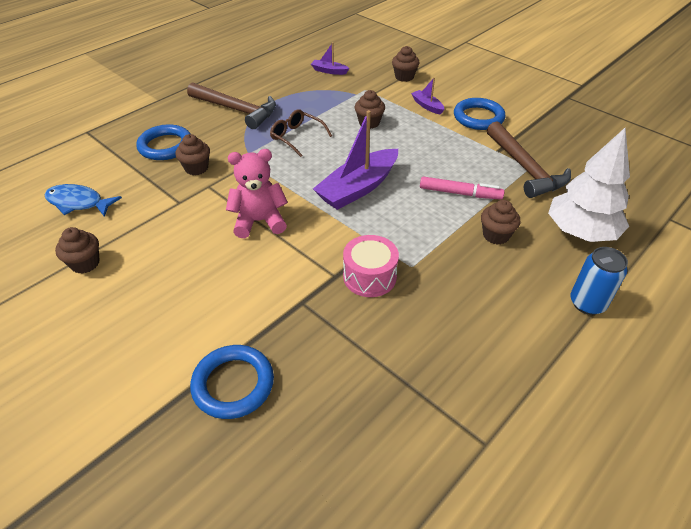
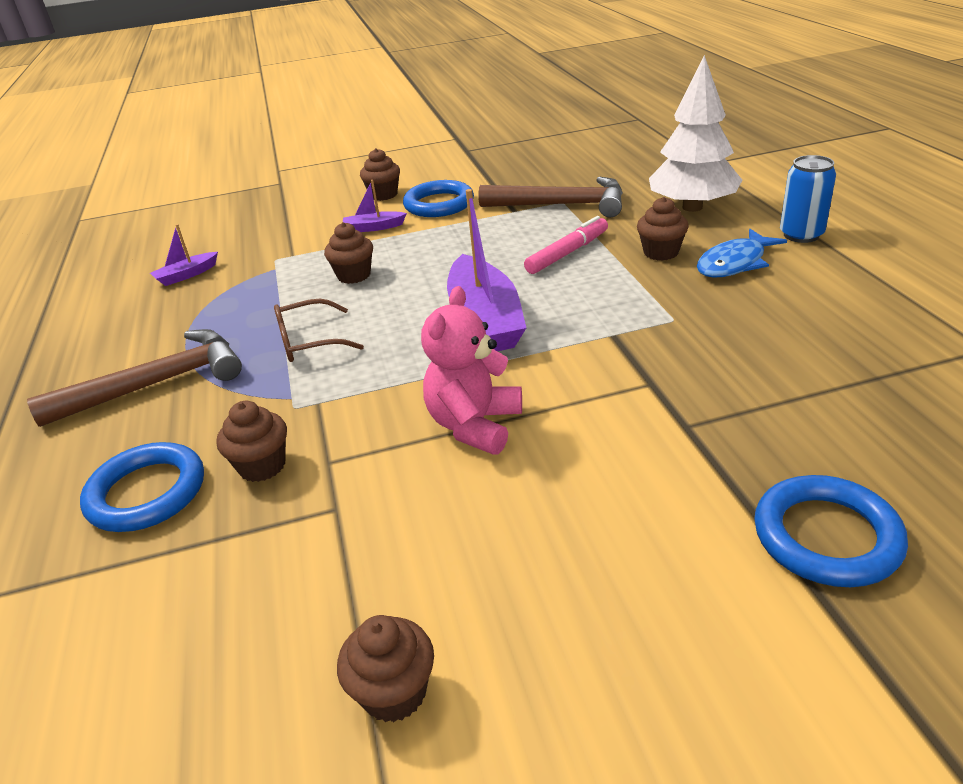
camera: 55 degrees left, 10 degrees down
(78, 203) = (176, 672): blue fish -> blue fish (734, 263)
(369, 276) = (672, 355): pink drum -> none
(404, 77) = (289, 226): brown cupcake -> brown cupcake (383, 195)

